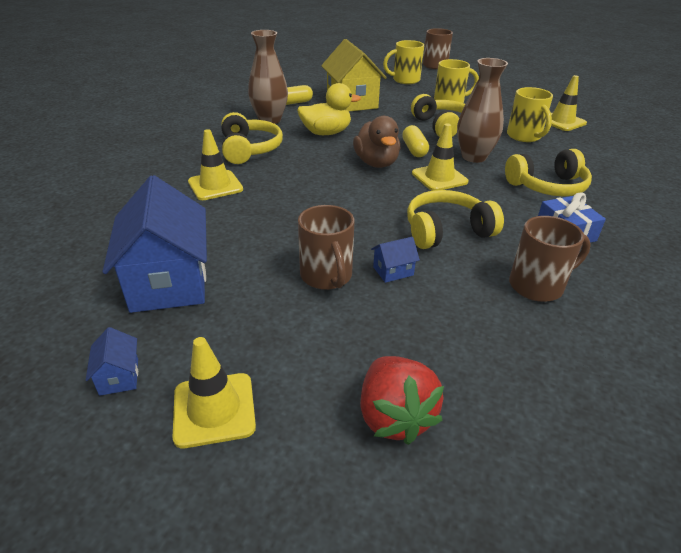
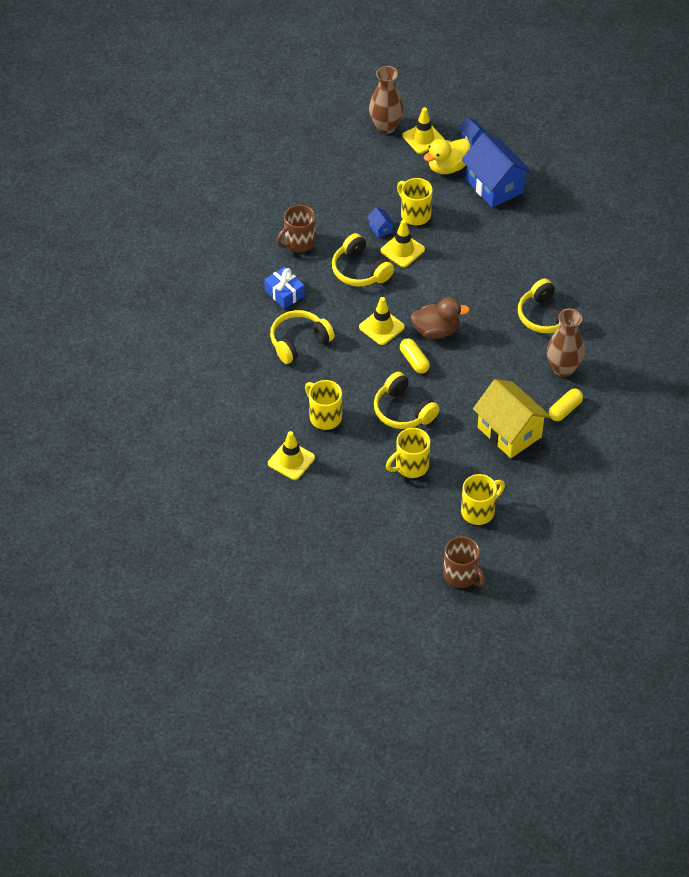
camera: 160 degrees right, 15 degrees up
(215, 185) = (535, 266): yellow traffic cone -> yellow traffic cone (402, 250)
(326, 133) = (500, 363): yellow duck -> yellow duck (447, 167)
(326, 276) = (415, 214): brown mug -> yellow mug
(376, 163) = (436, 331): brown duck -> brown duck turned 120 degrees clockwise
(393, 271) = (380, 229): blue house -> blue house turned 75 degrees counterclockwise
(394, 416) = (351, 156): red strawberry -> none
(446, 231) = (360, 270): yellow headphones -> yellow headphones turned 90 degrees clockwise
(473, 157) = (362, 366): brown vase -> brown vase (386, 127)

